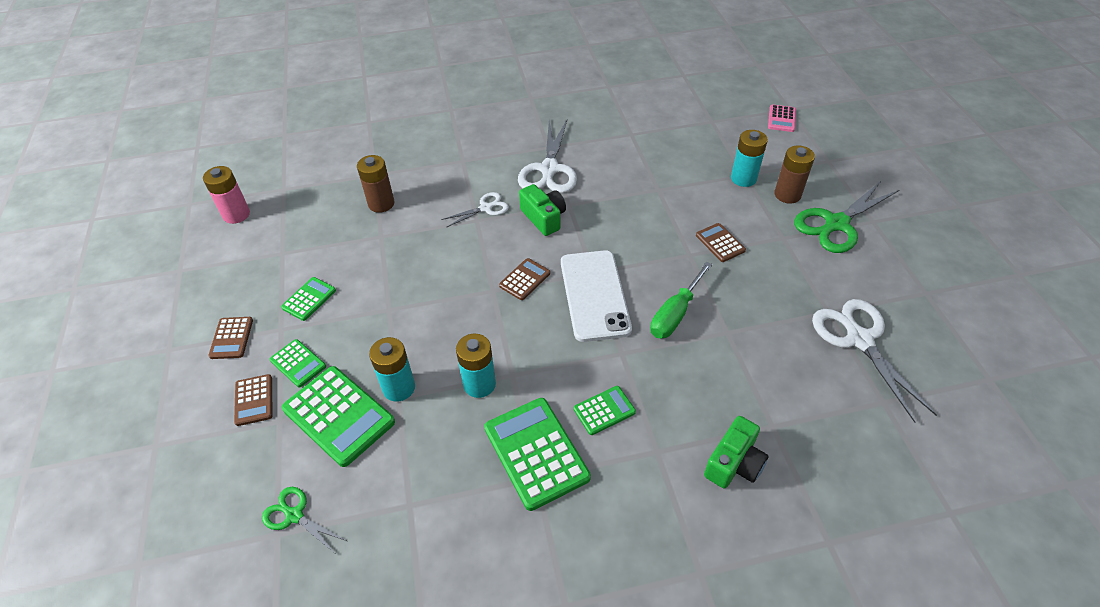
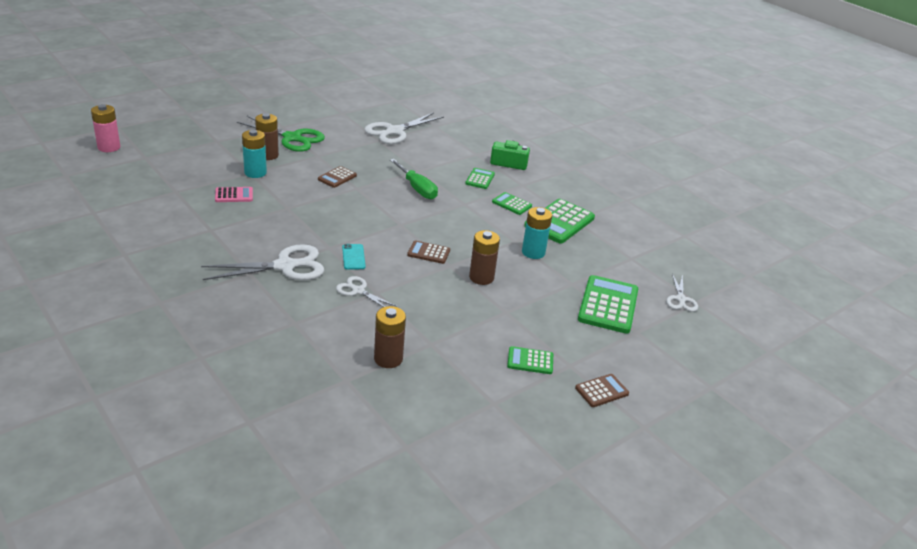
camera: 120 degrees left, 15 degrees down
(236, 214) = (468, 468): pink battery -> pink battery (109, 147)
(254, 400) = (635, 351): brown calculator -> none
(294, 515) = (681, 299): green scissors -> white scissors
(298, 363) = (589, 341): green calculator -> green calculator (480, 179)
(399, 388) = (565, 285): turquoise battery -> none
(456, 310) = (481, 277): none -> brown battery
(544, 218) = (353, 257): green camera -> turquoise phone
(594, 295) = (422, 220): white phone -> none
(675, 313) = (417, 188): green screwdriver -> green screwdriver turned 45 degrees clockwise
(781, 119) = (162, 160): pink calculator -> pink calculator (234, 195)

